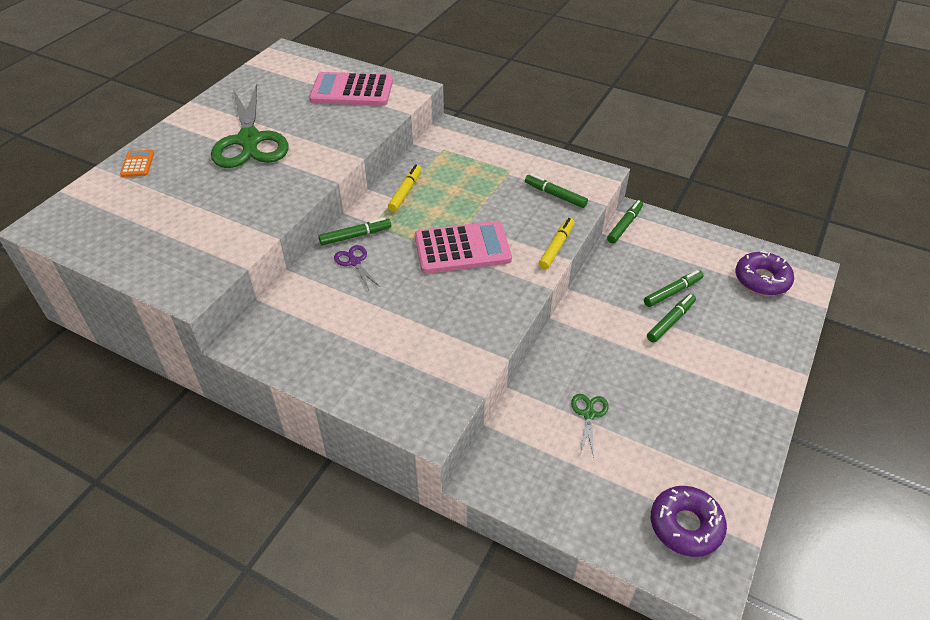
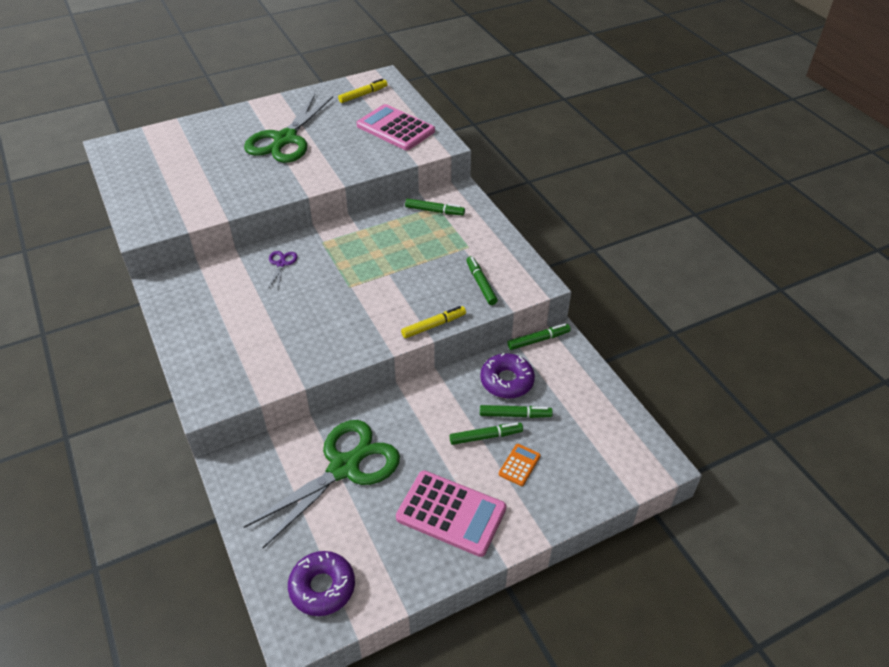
camera: 35 degrees right, 0 degrees up
(138, 164) = (201, 127): orange calculator -> orange calculator (519, 465)
(355, 236) = (302, 245): green marker -> green marker (434, 211)
(405, 192) = (371, 228): yellow marker -> yellow marker (363, 95)
(462, 248) = (364, 291): pink calculator -> pink calculator (451, 513)
(589, 414) = (344, 467): green scissors -> green scissors, size x2.44
(762, 279) = (607, 447): purple donut -> purple donut (507, 381)

